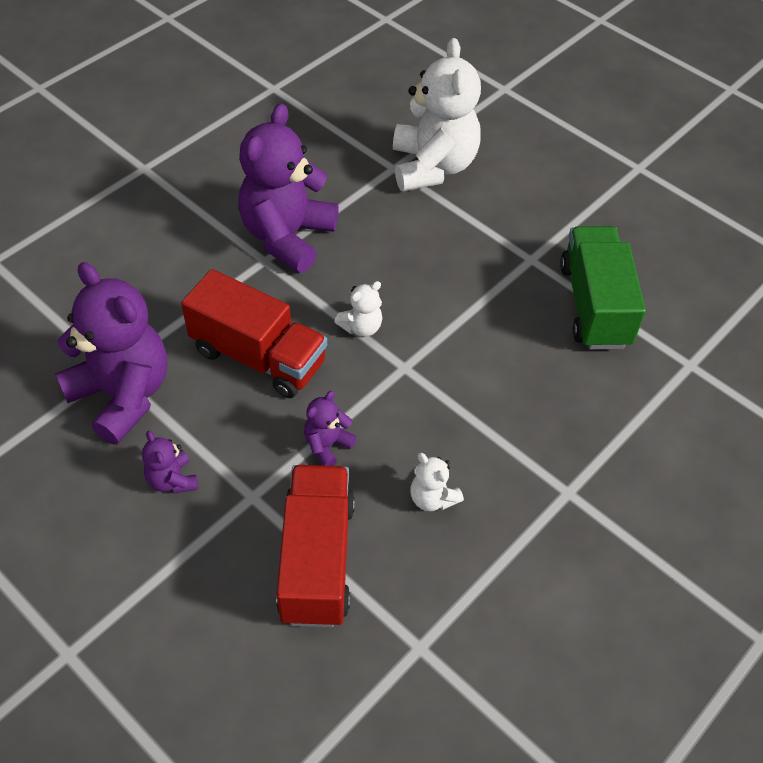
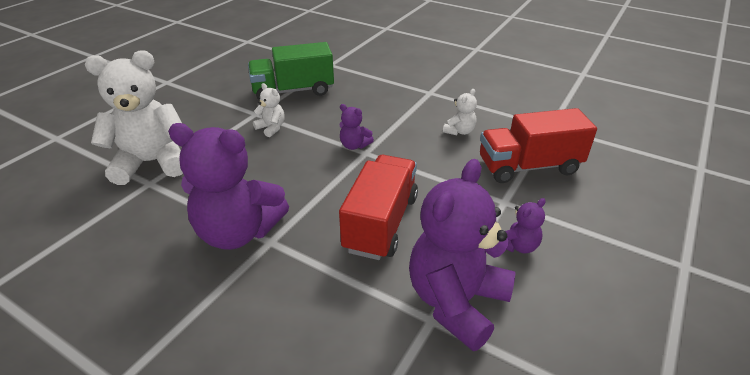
camera: 100 degrees left, 15 degrees down
(327, 445) = (445, 175): purple teddy bear -> purple teddy bear (354, 145)
(361, 327) = (334, 175): white teddy bear -> white teddy bear (271, 128)

